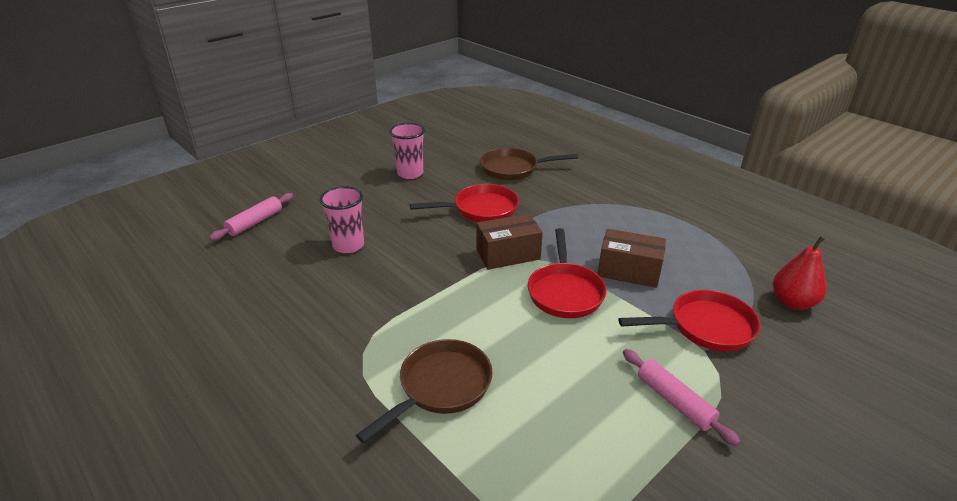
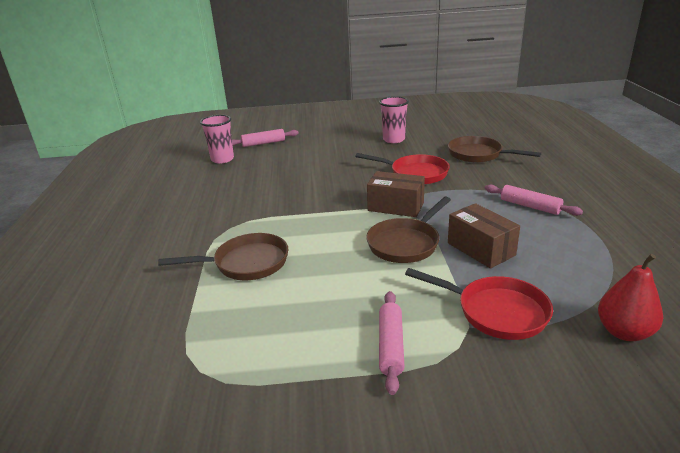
camera: 40 degrees right, 5 degrees down
(348, 245) = (298, 170): pink cup -> pink cup (222, 159)
(565, 292) = (406, 243): red pan -> brown pan
(616, 212) = (530, 206): none -> pink rolling pin

